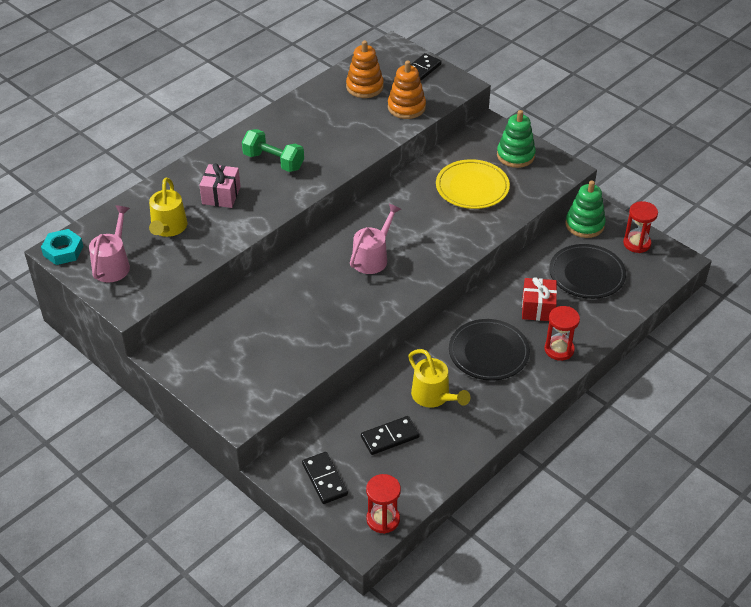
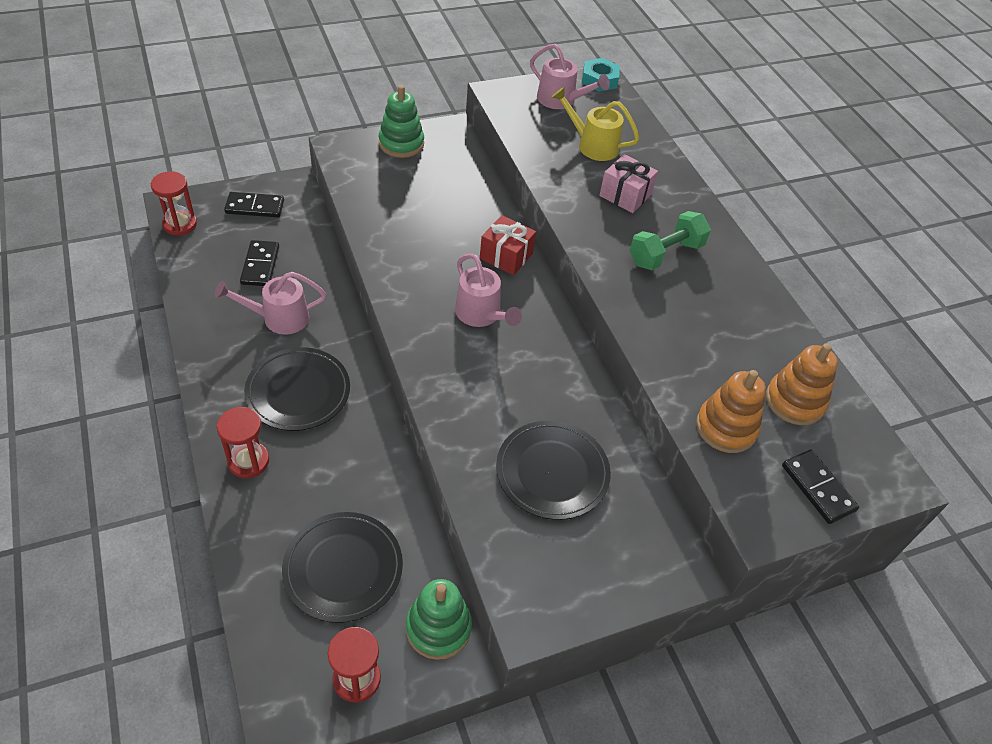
camera: 110 degrees right, 5 degrees up
(434, 397) = (278, 318): yellow watering can -> pink watering can
(472, 187) = (552, 472): yellow plate -> black plate
(515, 155) = (596, 565): green stacking toy -> green stacking toy (401, 143)
(537, 308) = (326, 476): red gift -> red gift (506, 256)

